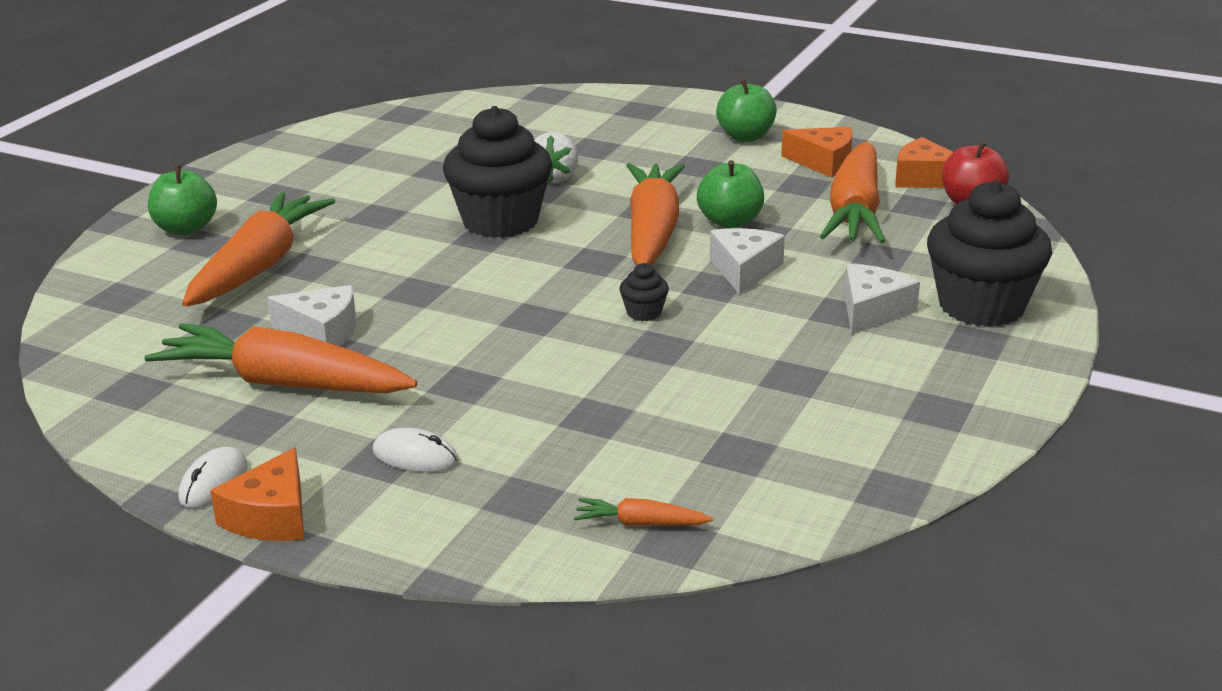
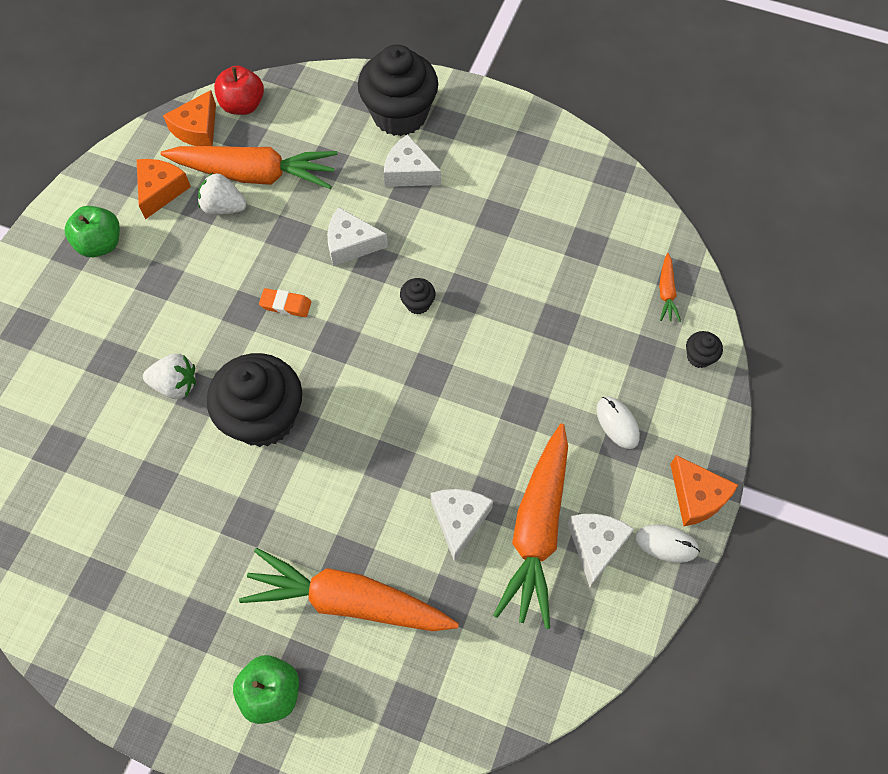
camera: 95 degrees left, 35 degrees up
(240, 425) = (596, 545): none -> white cheese
(271, 516) = (696, 496): orange cheese -> orange cheese turned 45 degrees clockwise
(415, 456) = (617, 423): white mouse -> white mouse turned 45 degrees counterclockwise
(509, 545) = (699, 357): none -> black cupcake
(652, 231) = (286, 305): orange carrot -> orange eraser
(730, 222) = (269, 253): green apple -> none
(801, 195) = (224, 207): none -> white strawberry

